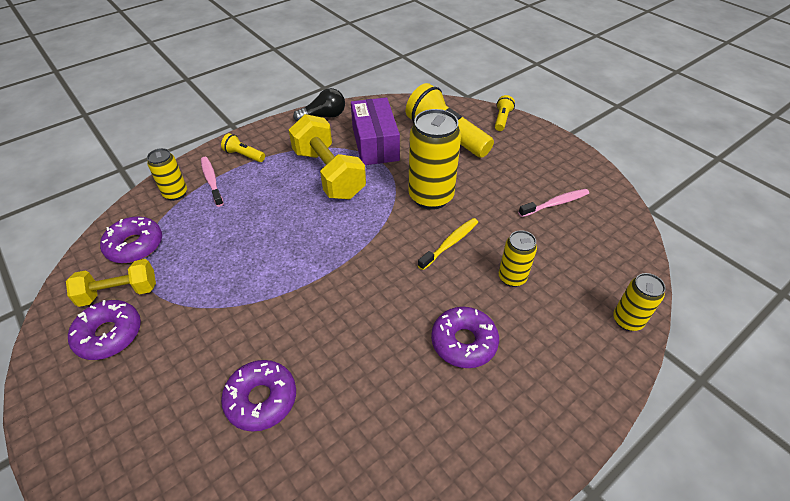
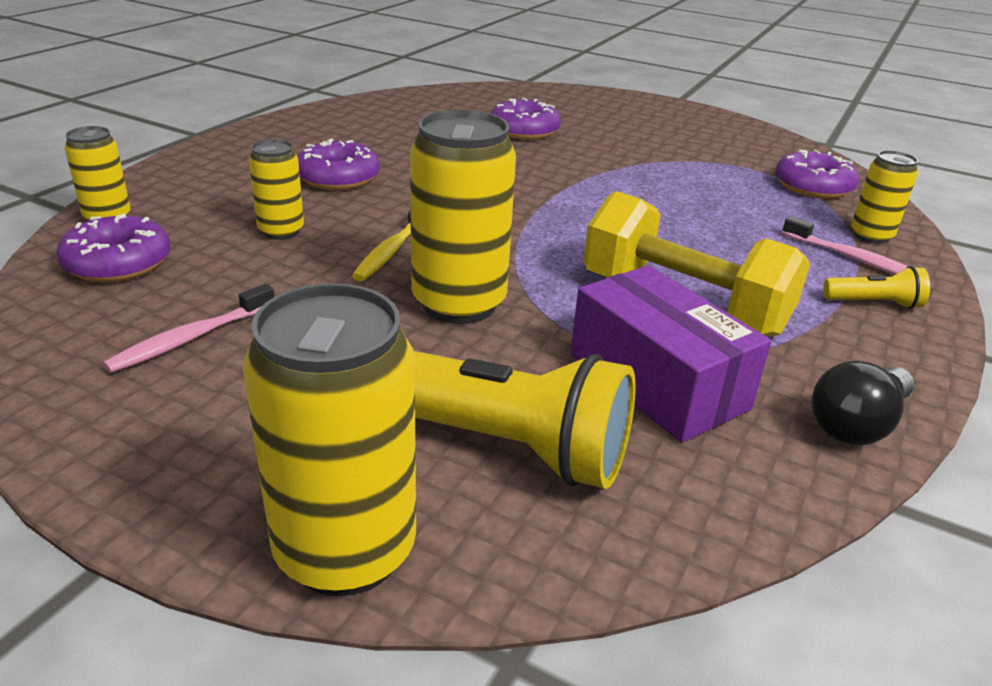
camera: 155 degrees right, 15 degrees down
(109, 334) = (714, 139): purple donut -> purple donut (118, 263)
(119, 292) = (756, 158): yellow dumbbell -> none
(502, 119) = (345, 551): yellow flashlight -> yellow can

